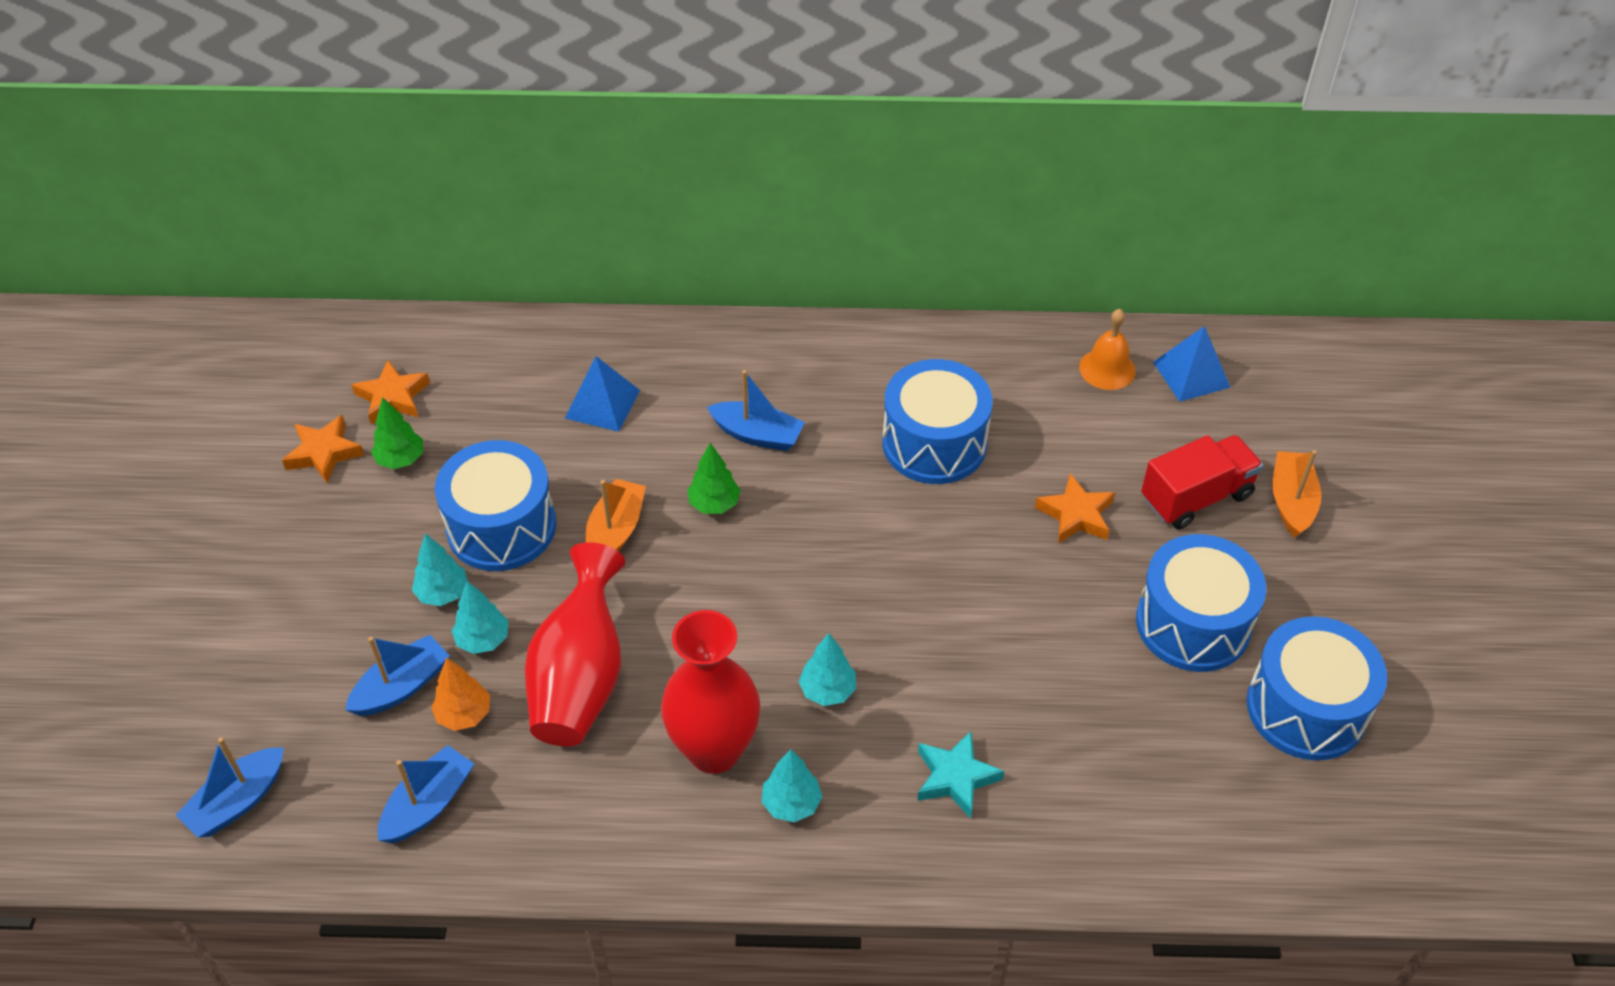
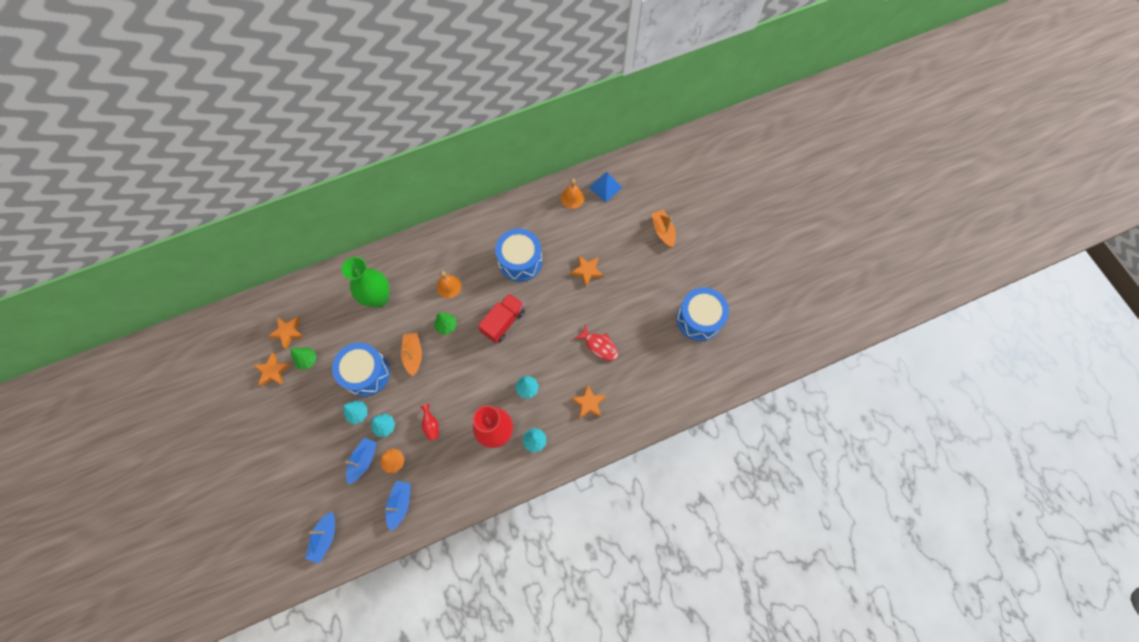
camera: 25 degrees left, 20 degrees up
(580, 677) = (431, 425): red vase -> red vase, size x0.43
(602, 404) = (379, 298): blue pyramid -> green vase
(757, 435) = (449, 286): blue boat -> orange bell
(955, 777) = (589, 403): turquoise star -> orange star
(1036, 670) = (599, 346): none -> red fish
(1193, 623) = (647, 301): blue drum -> none
(1196, 497) = (628, 244): red truck -> red truck (503, 322)

